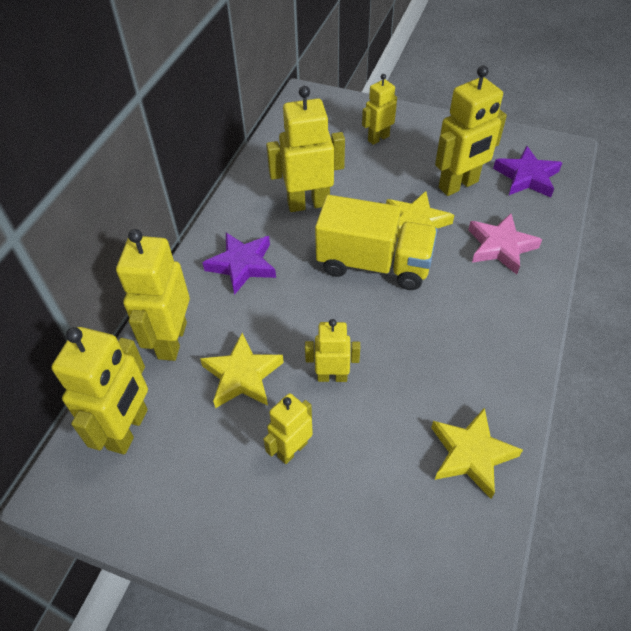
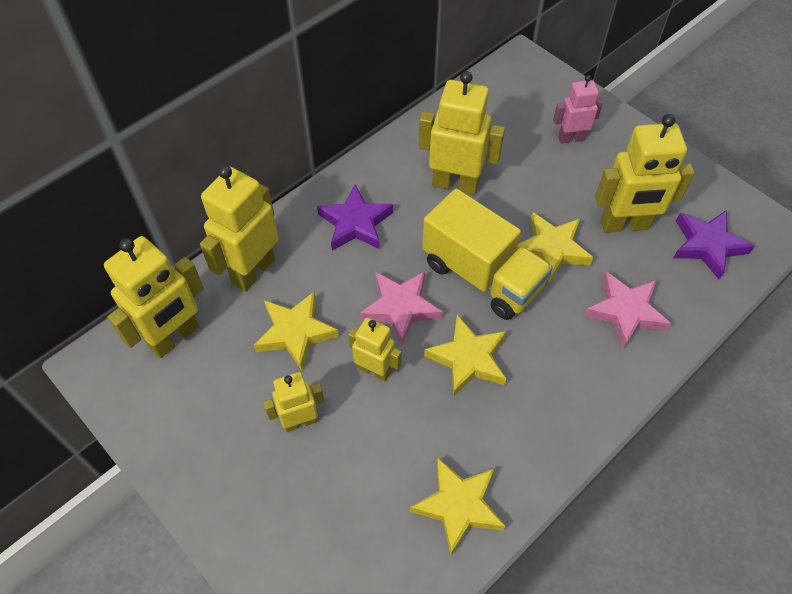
camera: 25 degrees right, 5 degrees up
(322, 316) = (400, 308): none -> pink star
(378, 138) = (571, 138): yellow robot -> pink robot
(404, 333) = (468, 359): none -> yellow star

